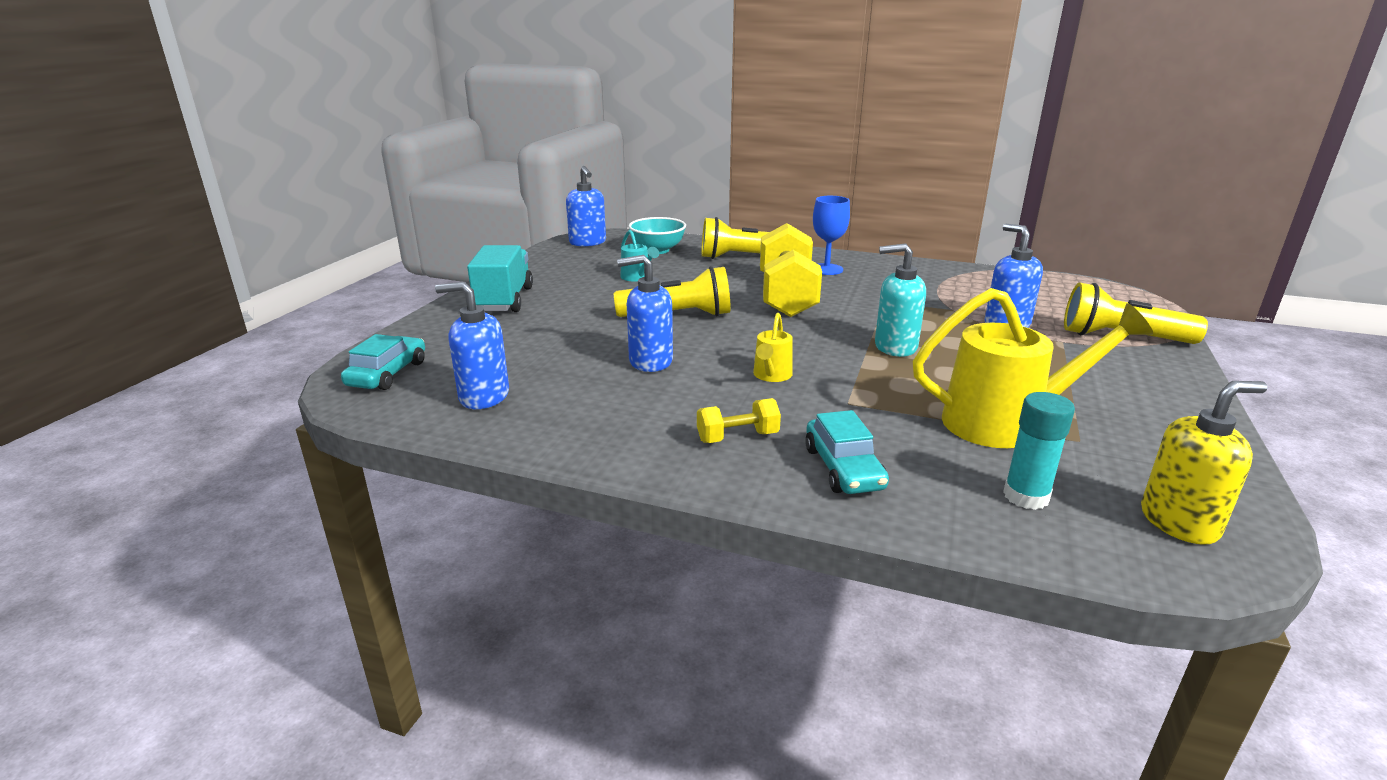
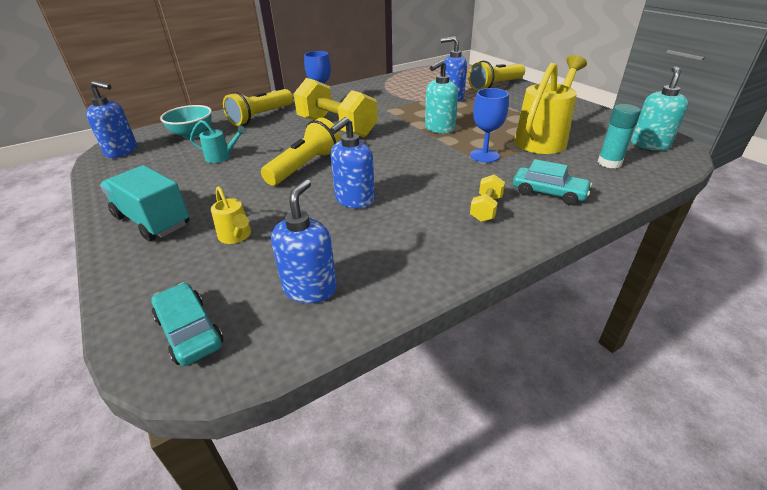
camera: 50 degrees left, 10 degrees up
(483, 397) = (310, 288): blue soap dispenser -> blue soap dispenser turned 150 degrees clockwise
(771, 376) = (427, 171): yellow watering can -> yellow watering can (236, 236)
(872, 397) = (484, 155): none -> blue goblet
(1179, 522) = (650, 144): yellow soap dispenser -> turquoise soap dispenser

